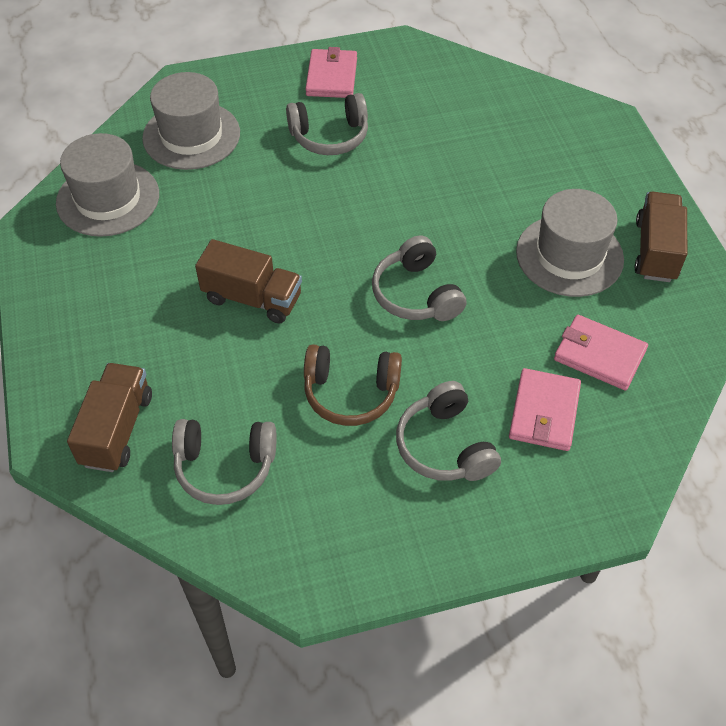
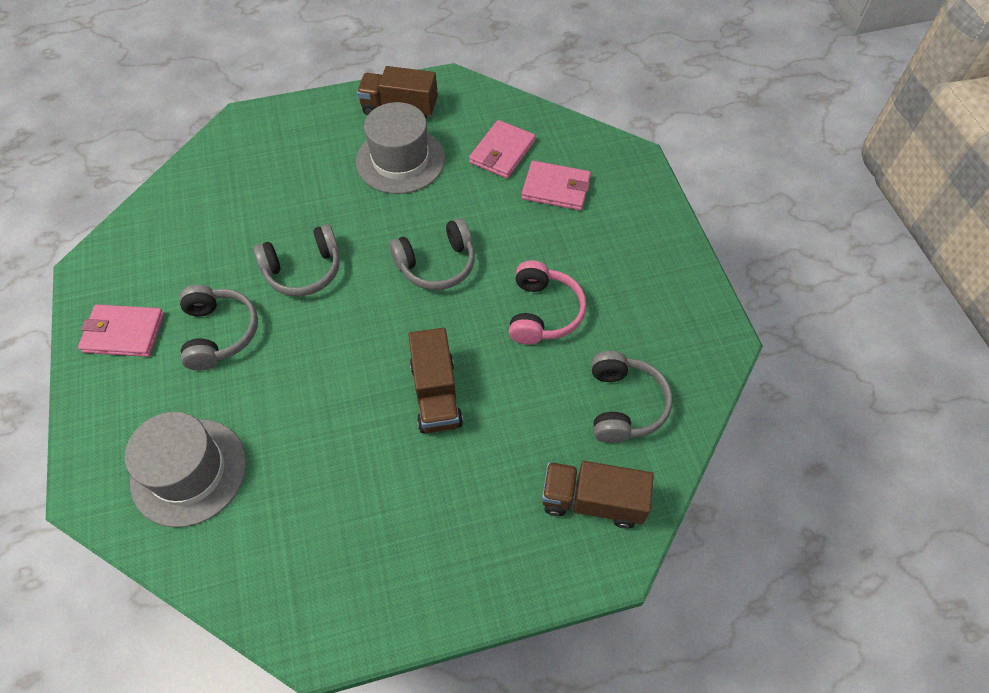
camera: 90 degrees left, 5 degrees up
(108, 198) = (279, 554): grey hat -> none
(252, 298) = (436, 394): brown truck -> brown truck turned 150 degrees clockwise
(351, 393) = (543, 312): brown headphones -> pink headphones
(445, 446) = (590, 250): grey headphones -> grey headphones (304, 270)

